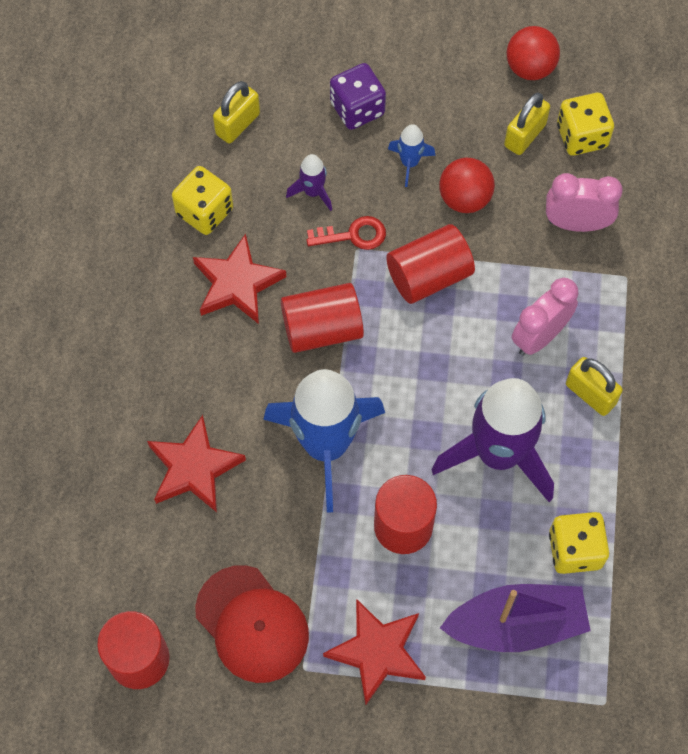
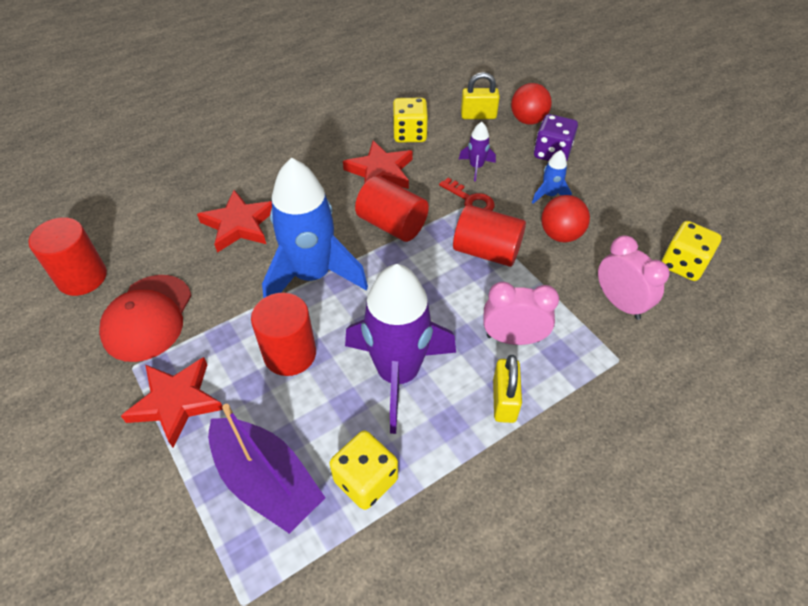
camera: 50 degrees right, 15 degrees down
(524, 135) = (642, 235): yellow padlock -> none
(530, 68) = (688, 209): red ball -> red ball (528, 120)

